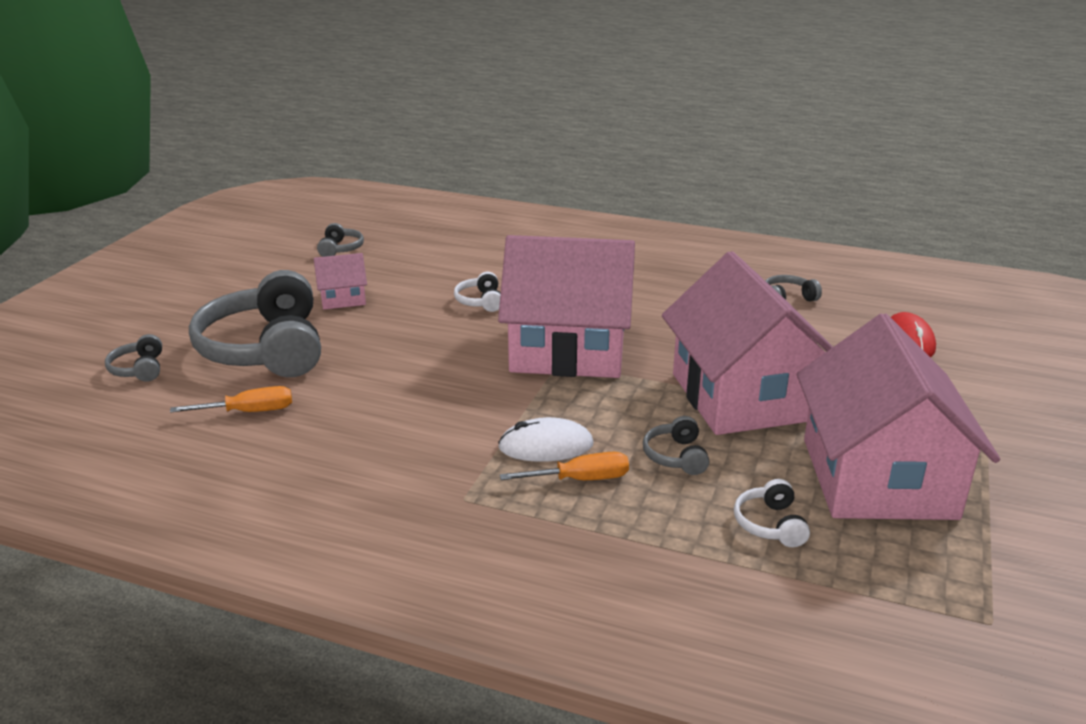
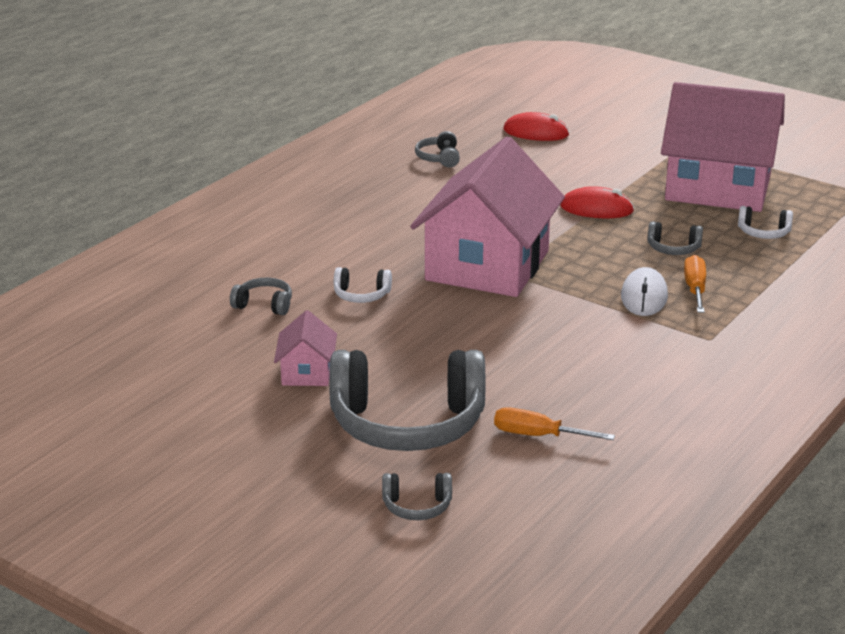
camera: 75 degrees left, 0 degrees up
(248, 412) = (538, 436): orange screwdriver -> orange screwdriver turned 75 degrees counterclockwise
(340, 249) = (160, 367): grey headphones -> grey headphones (264, 305)
(743, 396) = (596, 209): pink house -> red mouse

